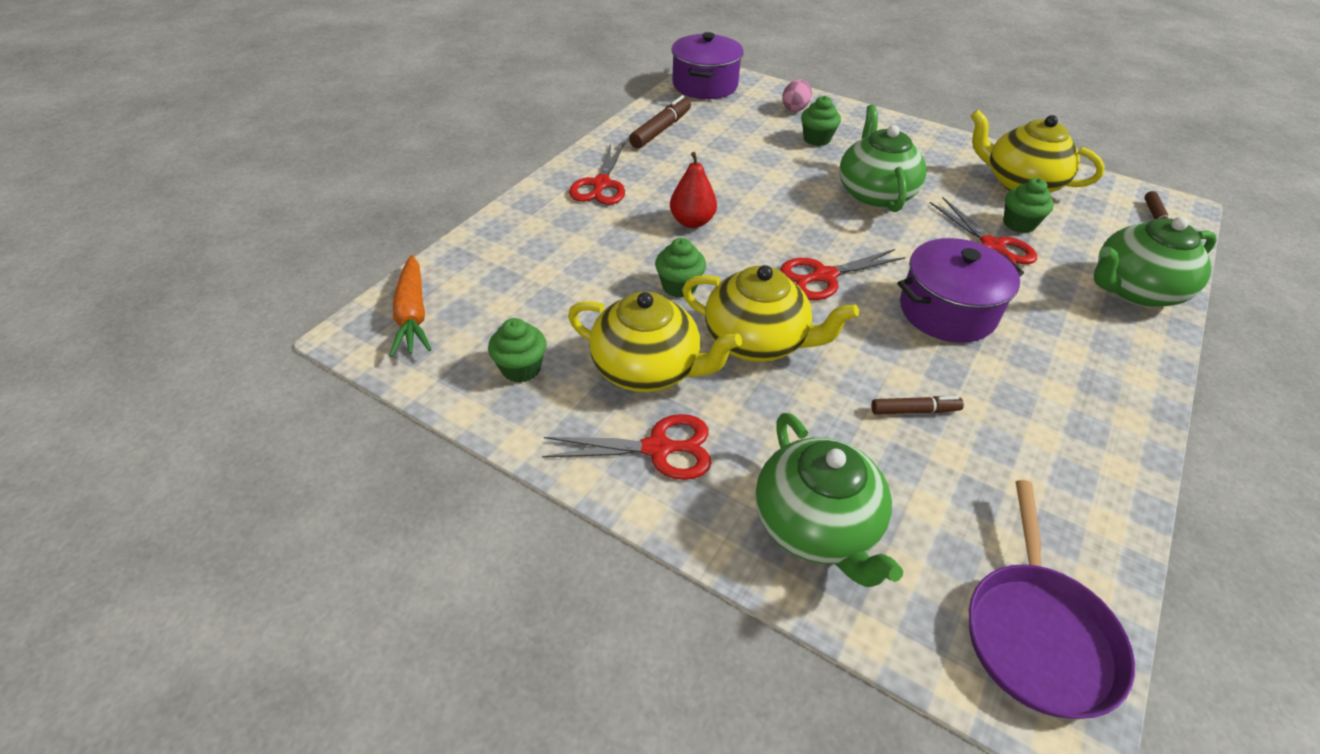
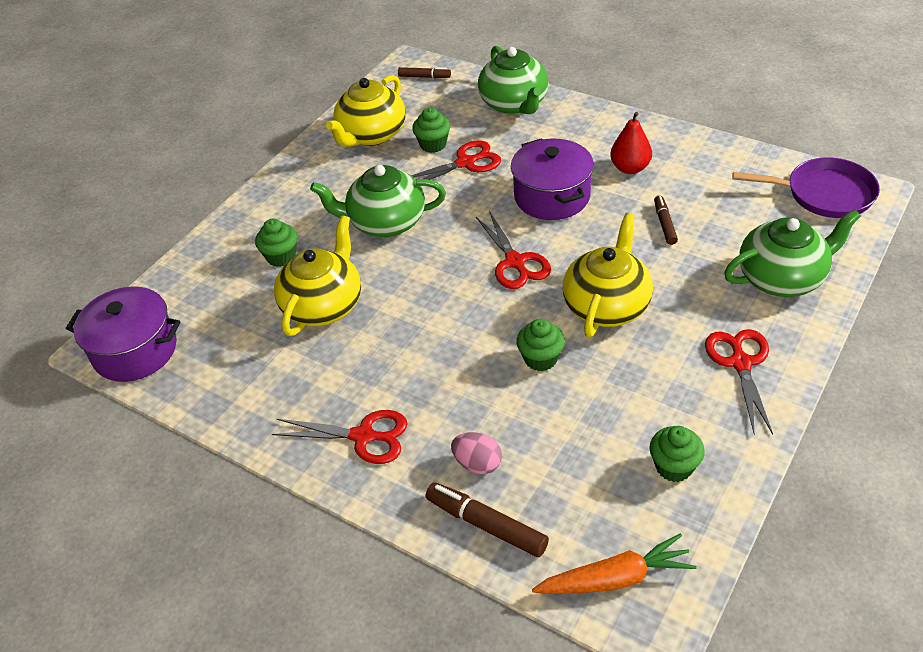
camera: 85 degrees left, 0 degrees up
(647, 369) = (655, 375): yellow teapot -> yellow teapot (324, 305)
(661, 130) = (243, 388): brown marker -> brown marker (486, 524)
(692, 222) = (436, 353): red pear -> red pear (630, 168)
(795, 108) = (211, 271): pink egg -> pink egg (477, 464)

